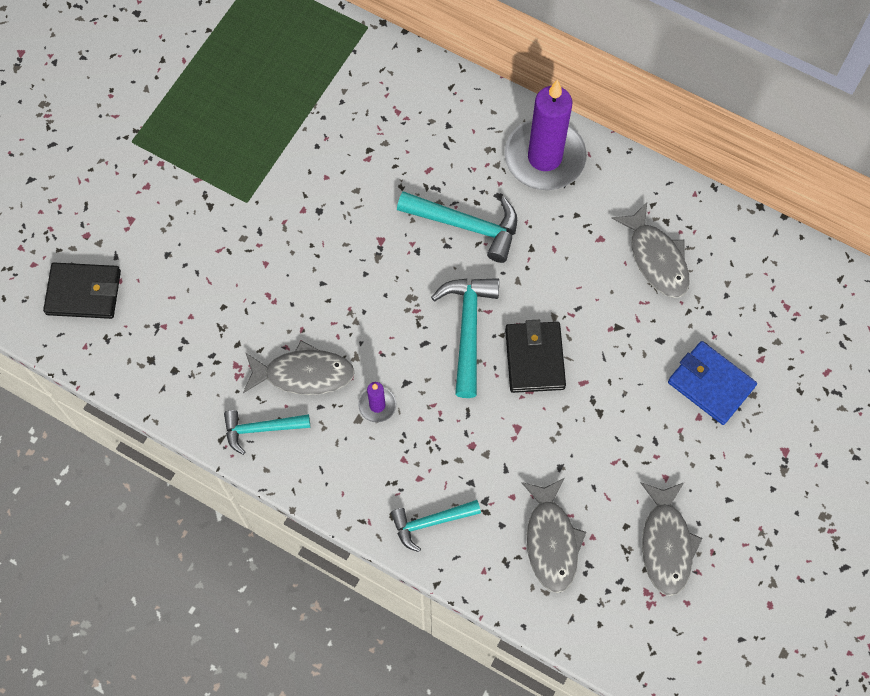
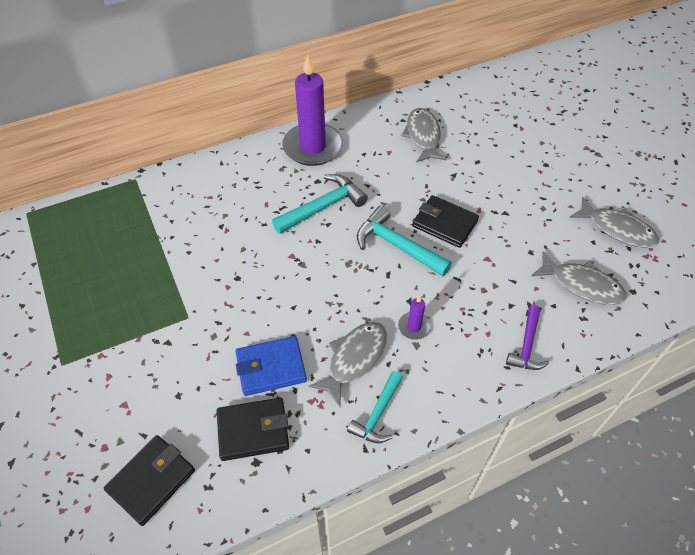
camera: 55 degrees left, 15 degrees down
(176, 337) = (253, 430): none -> black wallet
(430, 522) = (527, 345): turquoise hammer -> purple hammer
(656, 258) = (423, 136): grey fish -> grey fish turned 105 degrees counterclockwise
(710, 384) = (522, 155): blue wallet -> blue wallet (271, 368)

